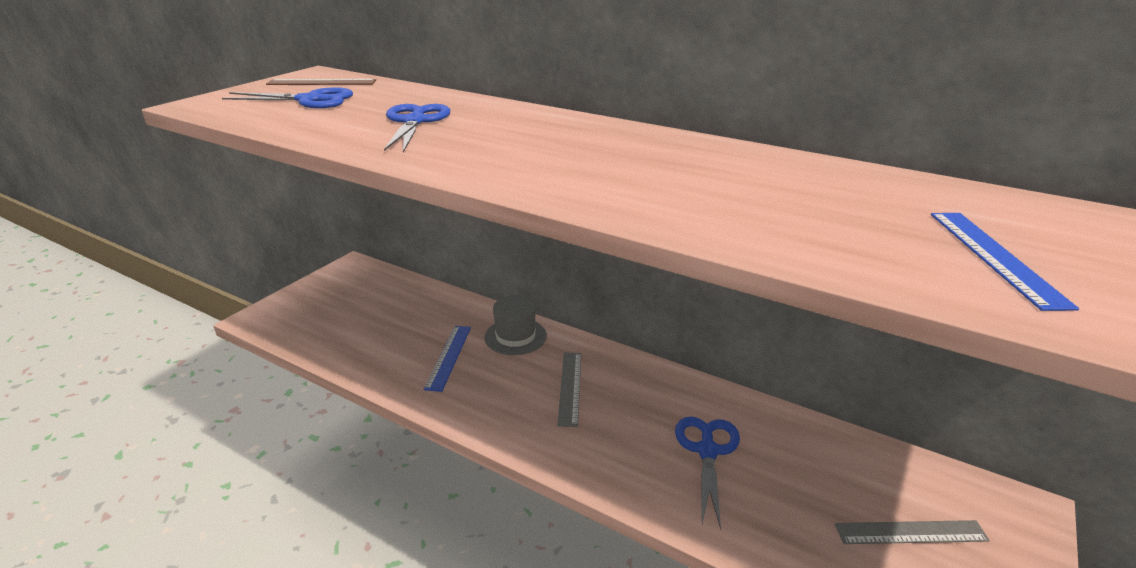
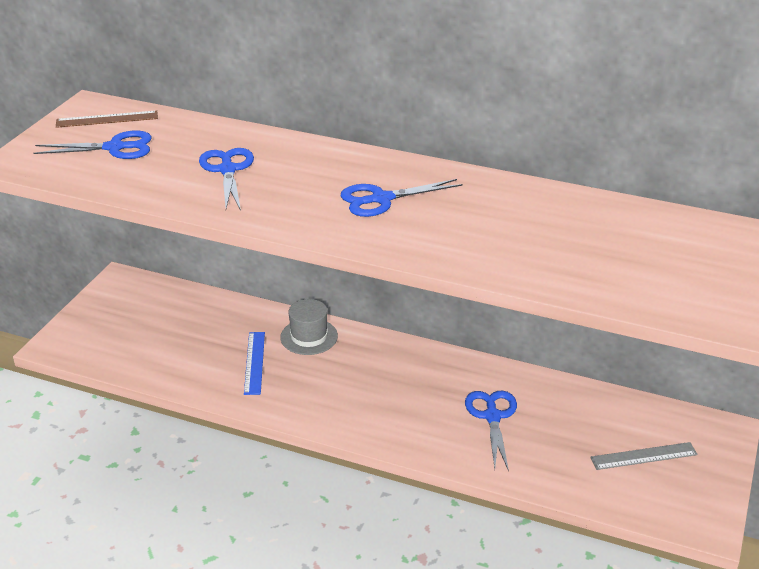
camera: 10 degrees left, 5 degrees up
(570, 387) = (370, 378): grey ruler -> none
(582, 154) = (381, 199): none -> blue scissors
(995, 256) = (663, 271): blue ruler -> none

